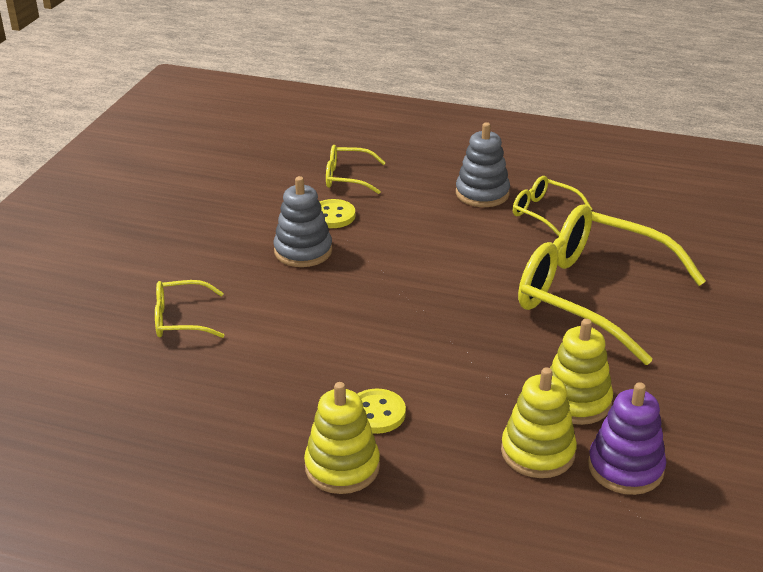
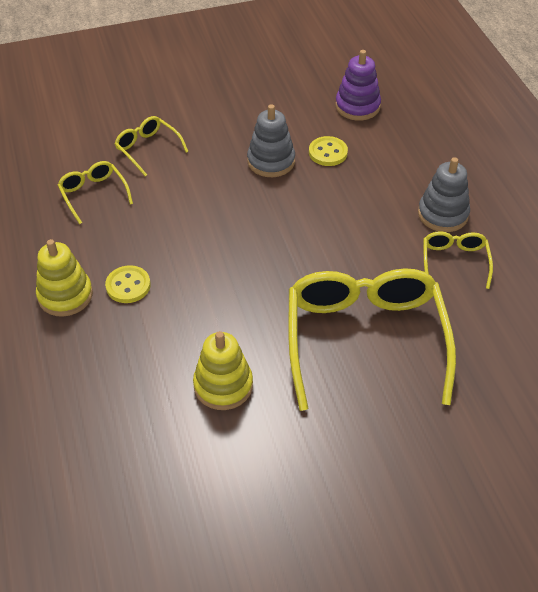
camera: 55 degrees right, 15 degrees up
(347, 177) = (385, 134): yellow glasses -> yellow glasses (93, 194)
(537, 452) = (150, 387): yellow stacking toy -> none
(625, 468) = (170, 445): purple stacking toy -> purple stacking toy (357, 106)

